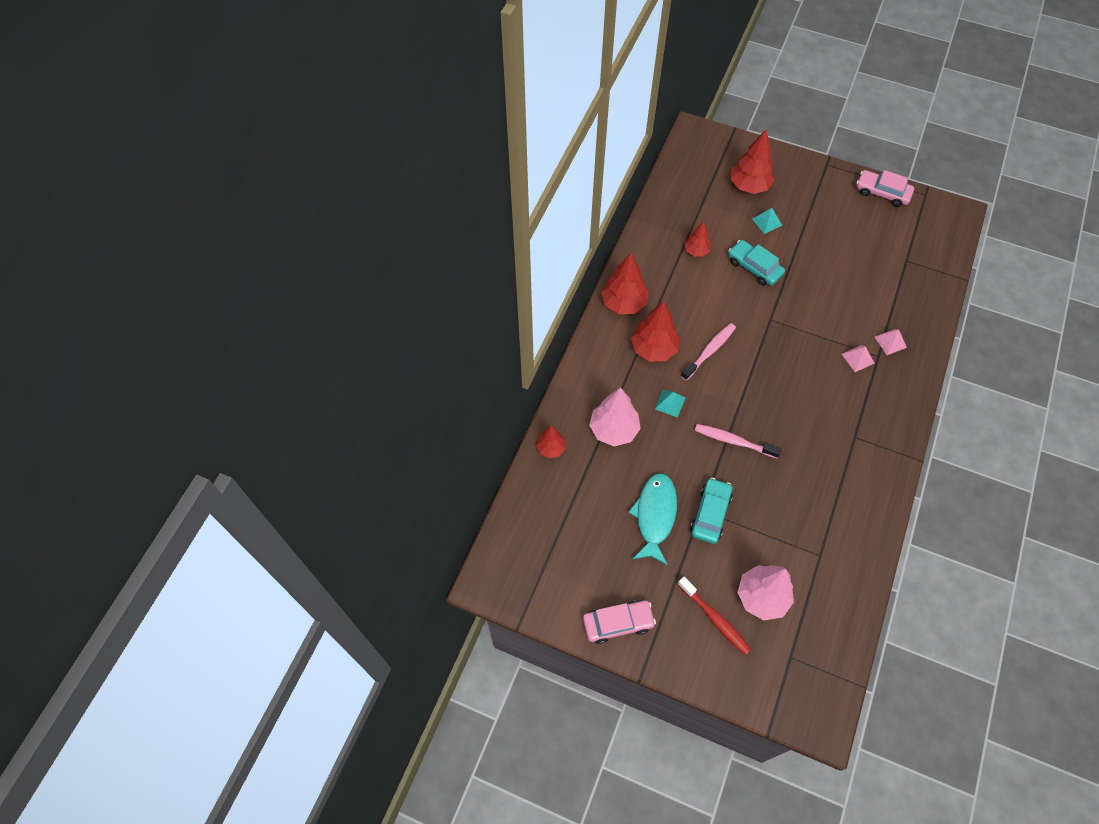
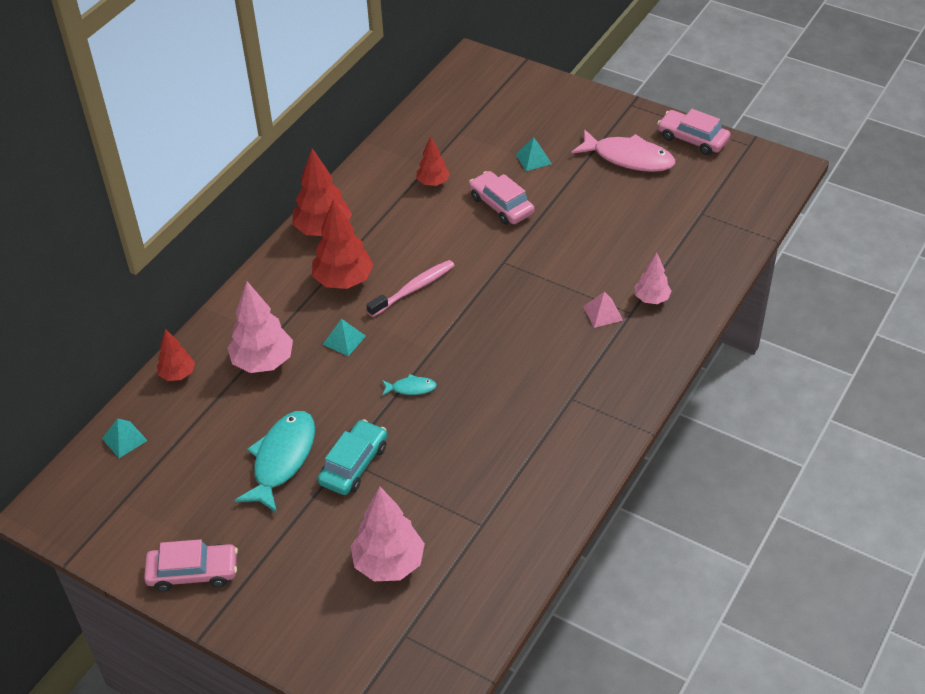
camera: 10 degrees right, 15 degrees down
(528, 512) = (124, 439): none -> turquoise pyramid
(715, 619) = (319, 581): red toothbrush -> none
(733, 441) = (411, 388): pink toothbrush -> turquoise fish
(749, 186) = (523, 120): red tree -> none
(754, 267) = (501, 205): turquoise car -> pink car
(839, 214) = (628, 158): none -> pink fish
(890, 342) = (651, 299): pink pyramid -> pink tree

